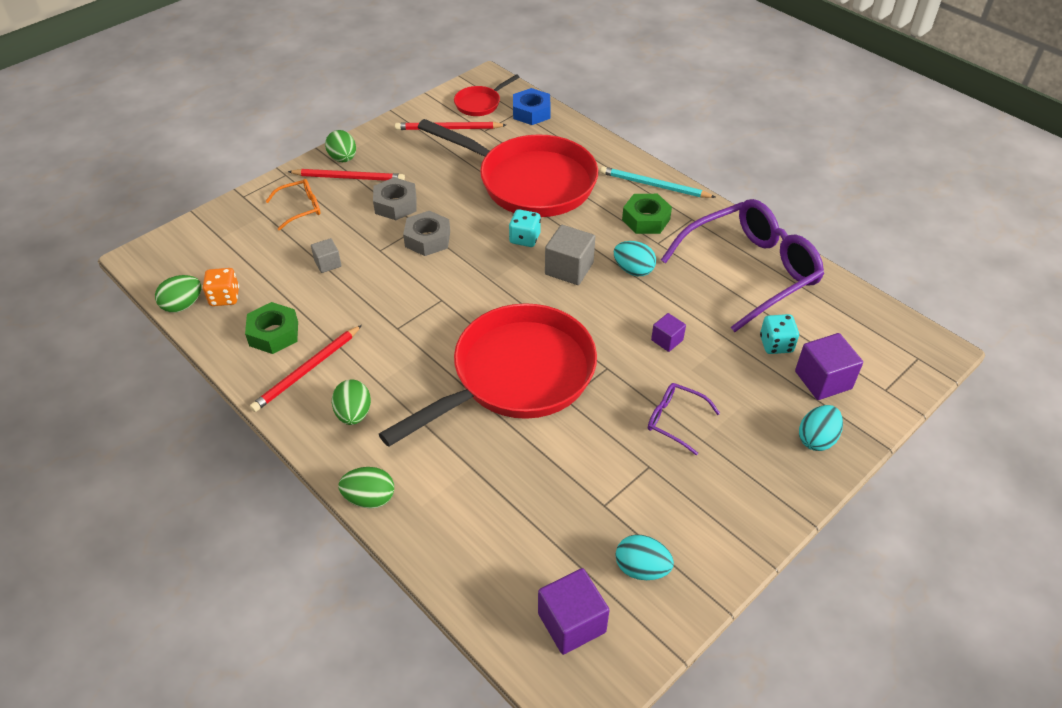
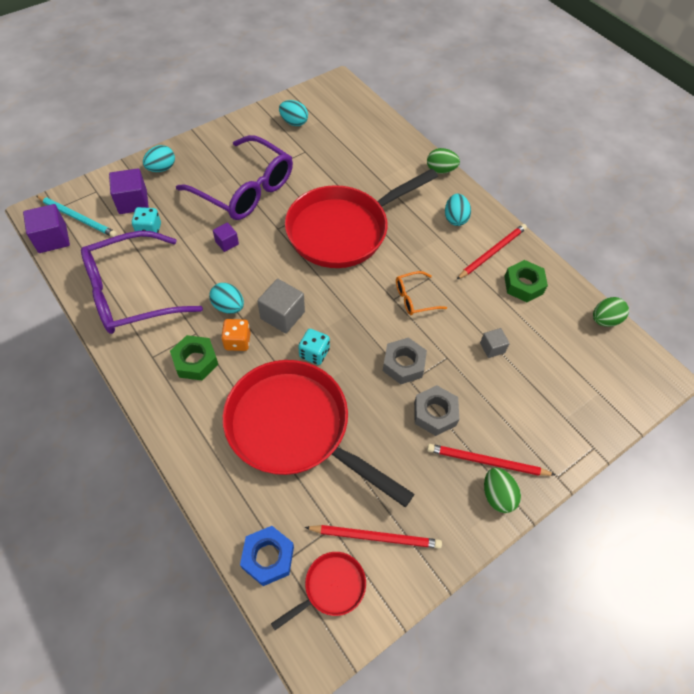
camera: 175 degrees left, 10 degrees up
(224, 297) = (572, 323): orange dice -> orange dice (237, 341)
(300, 208) = (530, 421): orange glasses -> orange glasses (414, 298)
(354, 414) = (455, 218): green egg -> turquoise egg
(571, 622) = (336, 107): purple cube -> purple cube (52, 239)
(654, 185) = (169, 406): turquoise pencil -> turquoise pencil (78, 218)
(675, 420) = (245, 189): purple glasses -> purple glasses, size x2.25

